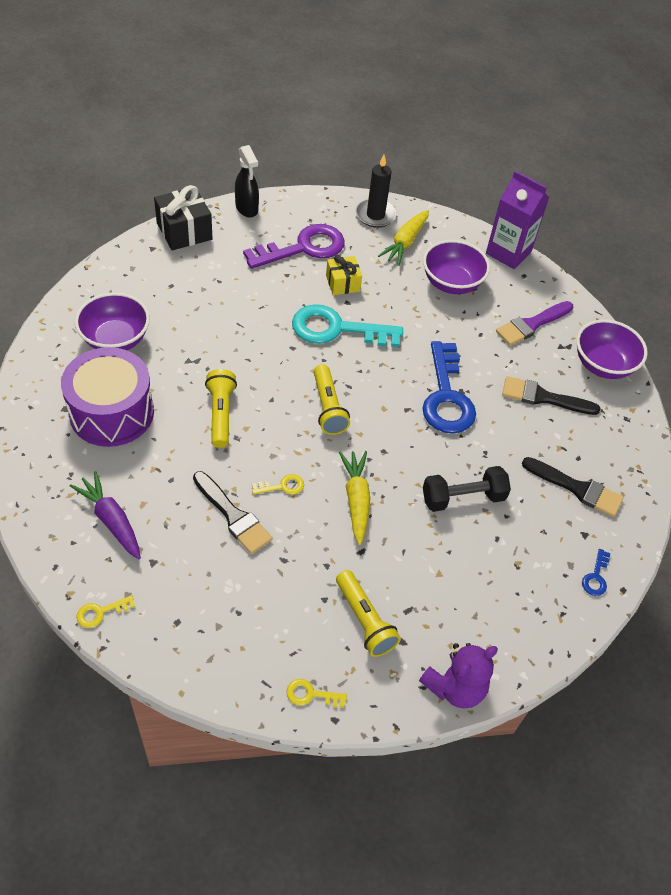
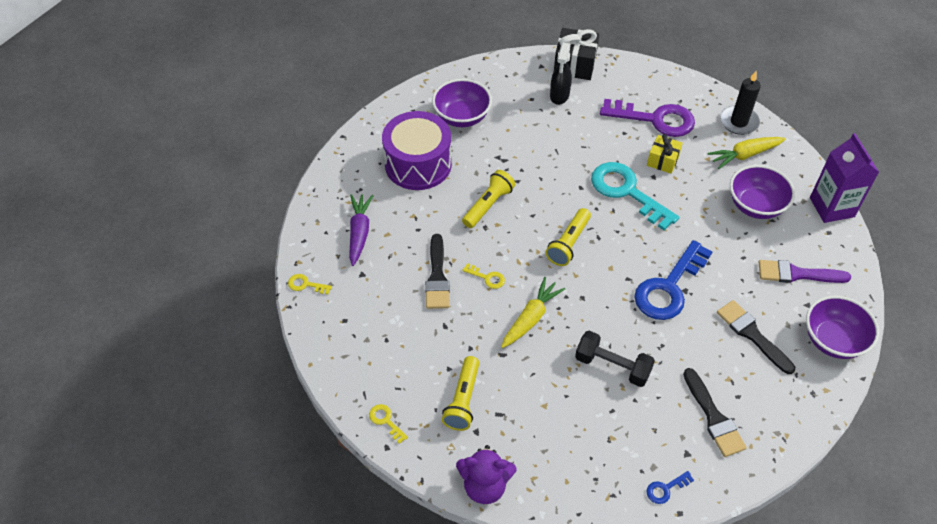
camera: 45 degrees right, 0 degrees up
(247, 208) = (637, 69): black spray bottle -> black spray bottle (559, 96)

